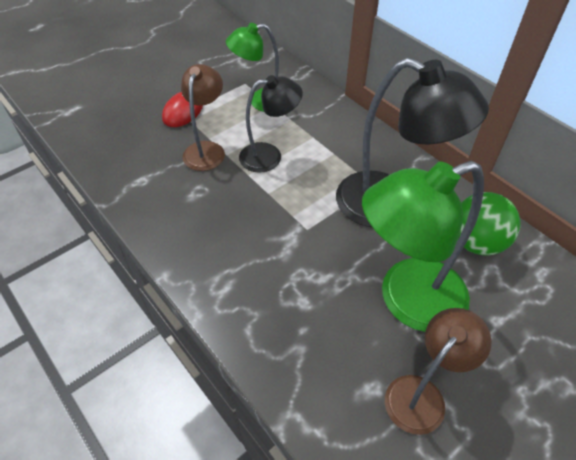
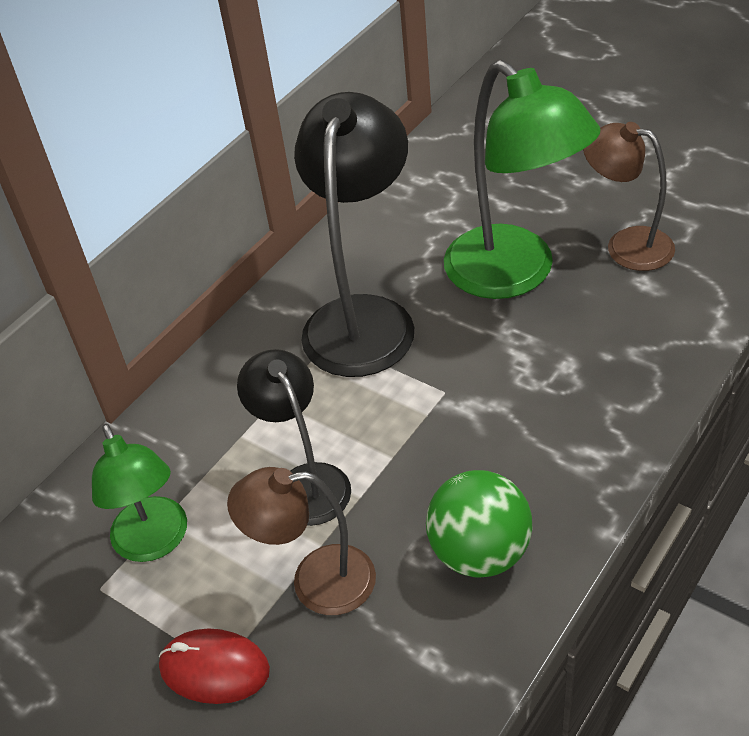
camera: 100 degrees left, 5 degrees down
(476, 242) = (397, 232): green ball -> green ball (480, 552)

